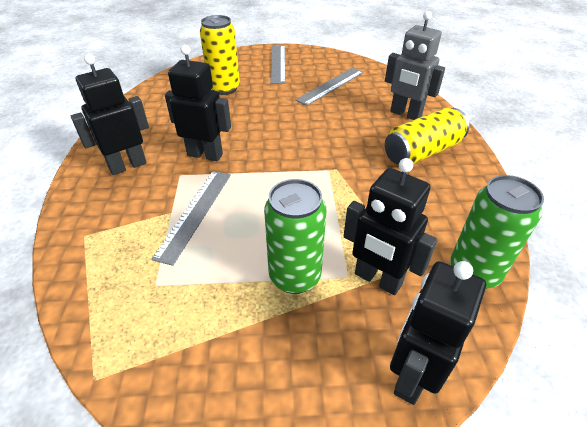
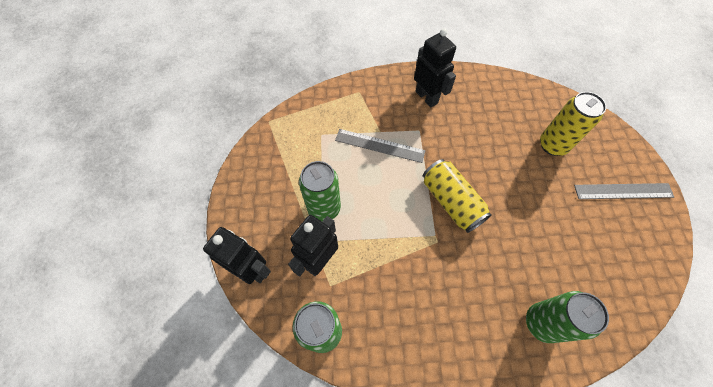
camera: 90 degrees right, 20 degrees up
(205, 154) = (445, 143): black robot -> none
(331, 86) = (586, 246): grey ruler -> none
(405, 114) = (542, 323): grey robot -> green can
(422, 152) = (472, 326): yellow can -> yellow can (451, 201)

